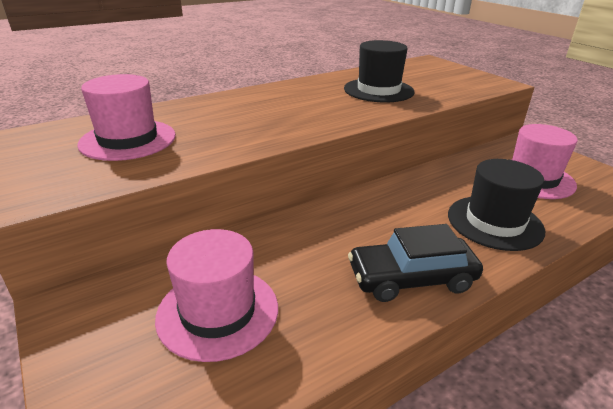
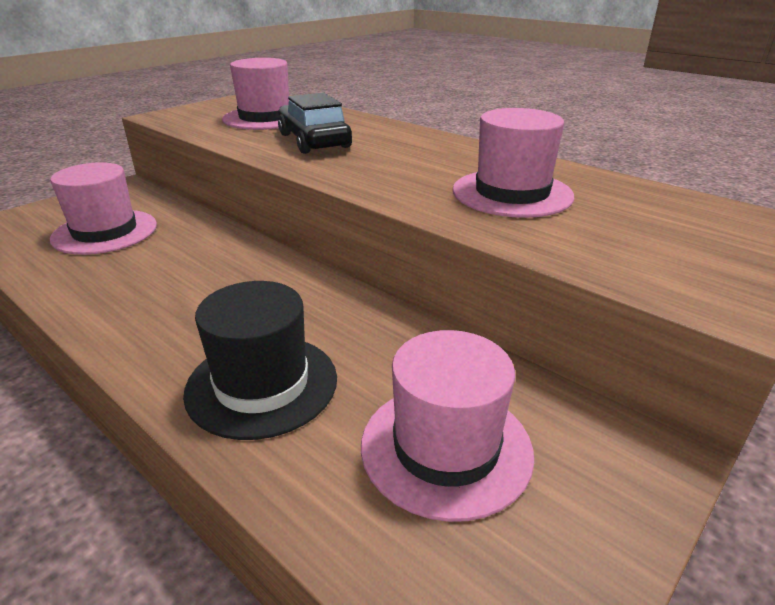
camera: 75 degrees right, 0 degrees up
(378, 90) = (512, 193): black hat -> pink hat
(411, 278) = (133, 316): black car -> black car (314, 141)

